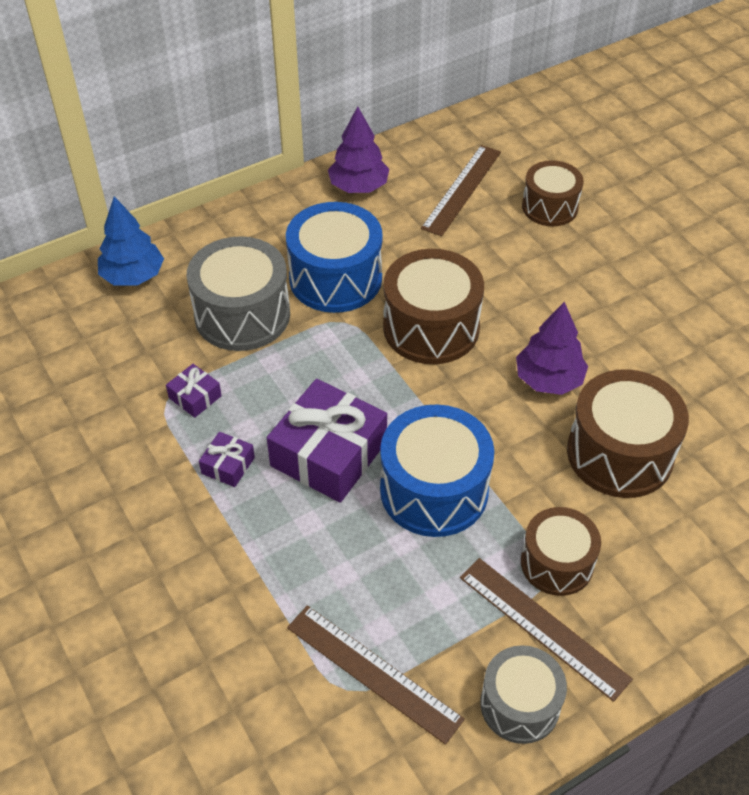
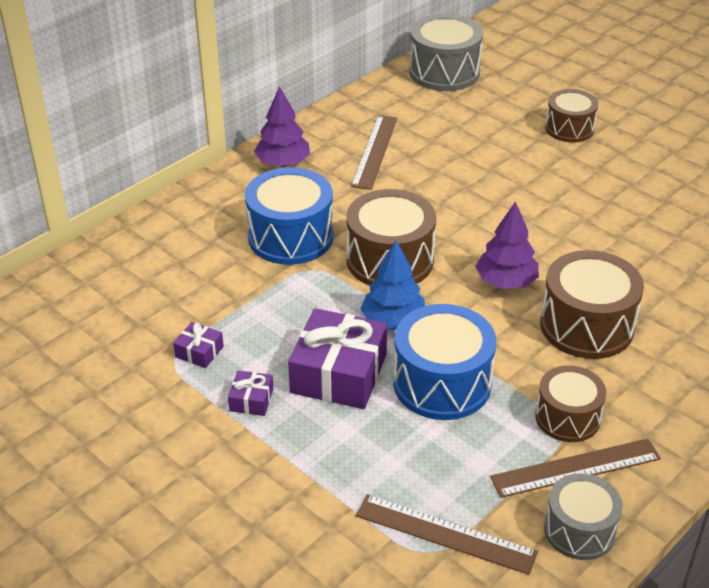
camera: 15 degrees left, 10 degrees down
(133, 276) = (103, 266): blue tree -> blue tree (393, 321)
(242, 314) = (217, 279): grey drum -> grey drum (444, 72)
(543, 627) = (575, 467): brown ruler -> brown ruler turned 45 degrees counterclockwise
(550, 207) = (455, 153): brown drum -> brown drum (569, 128)

